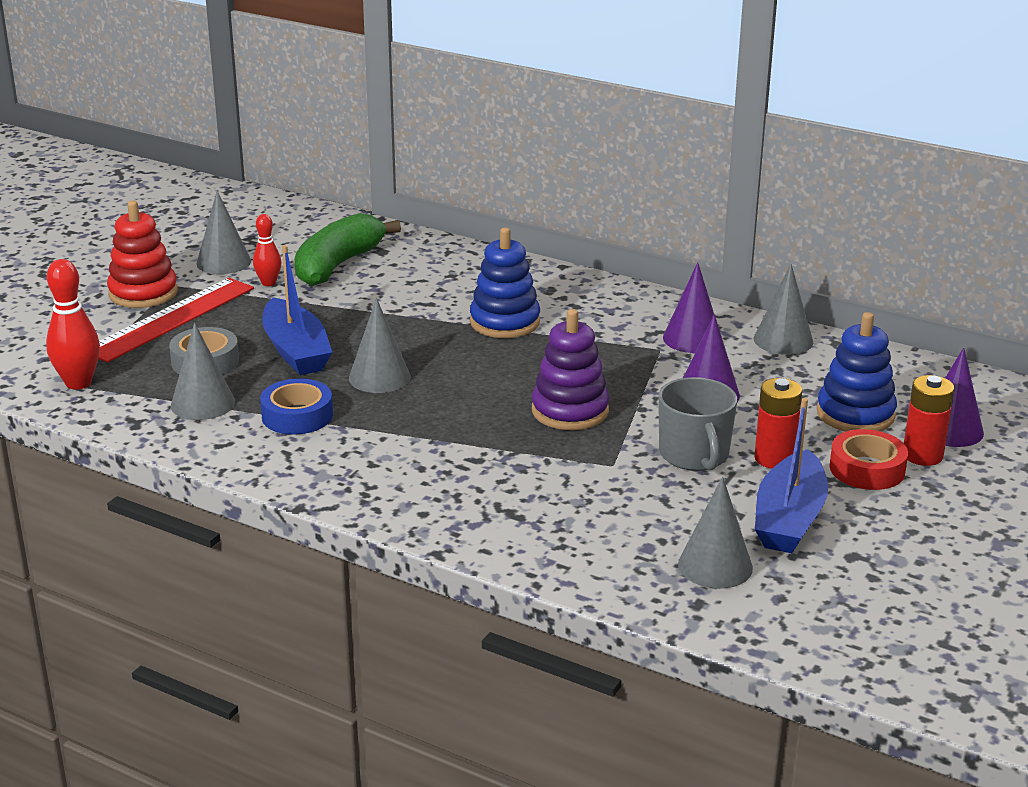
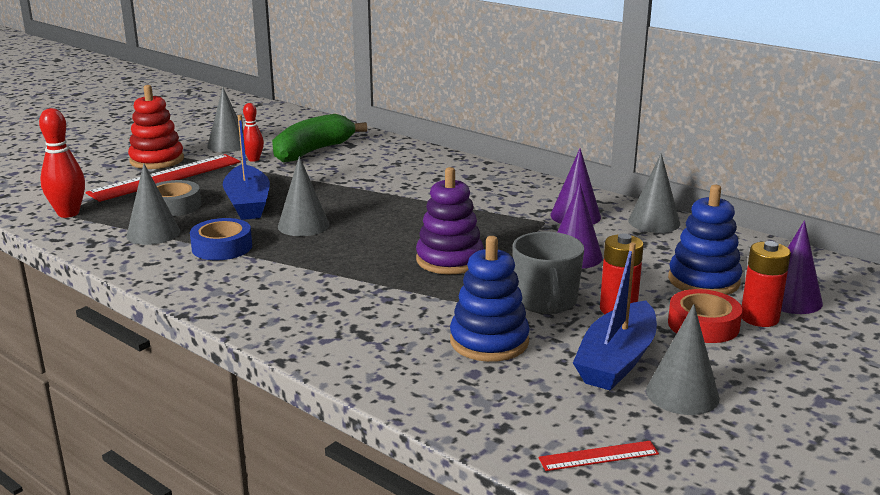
camera: 10 degrees right, 5 degrees down
(504, 322) = (424, 195): blue stacking toy -> blue stacking toy (489, 341)
(715, 566) = (531, 395): grey cone -> grey cone (682, 394)
(800, 623) = (599, 456): none -> red ruler

